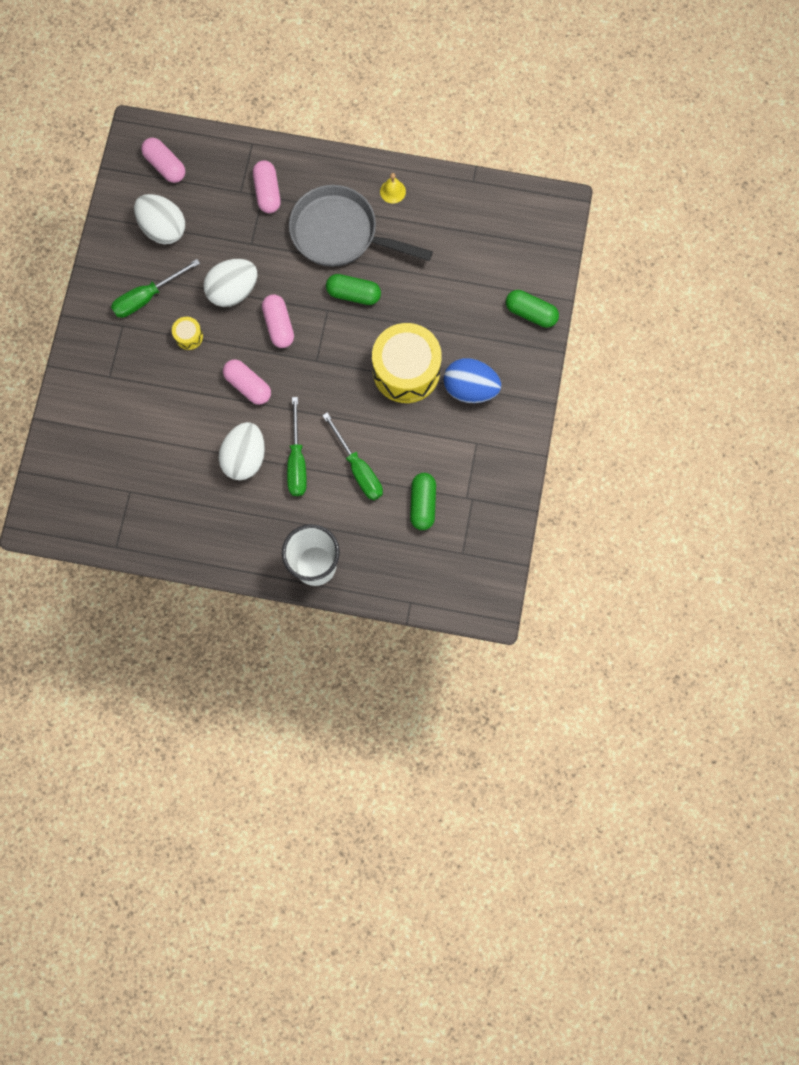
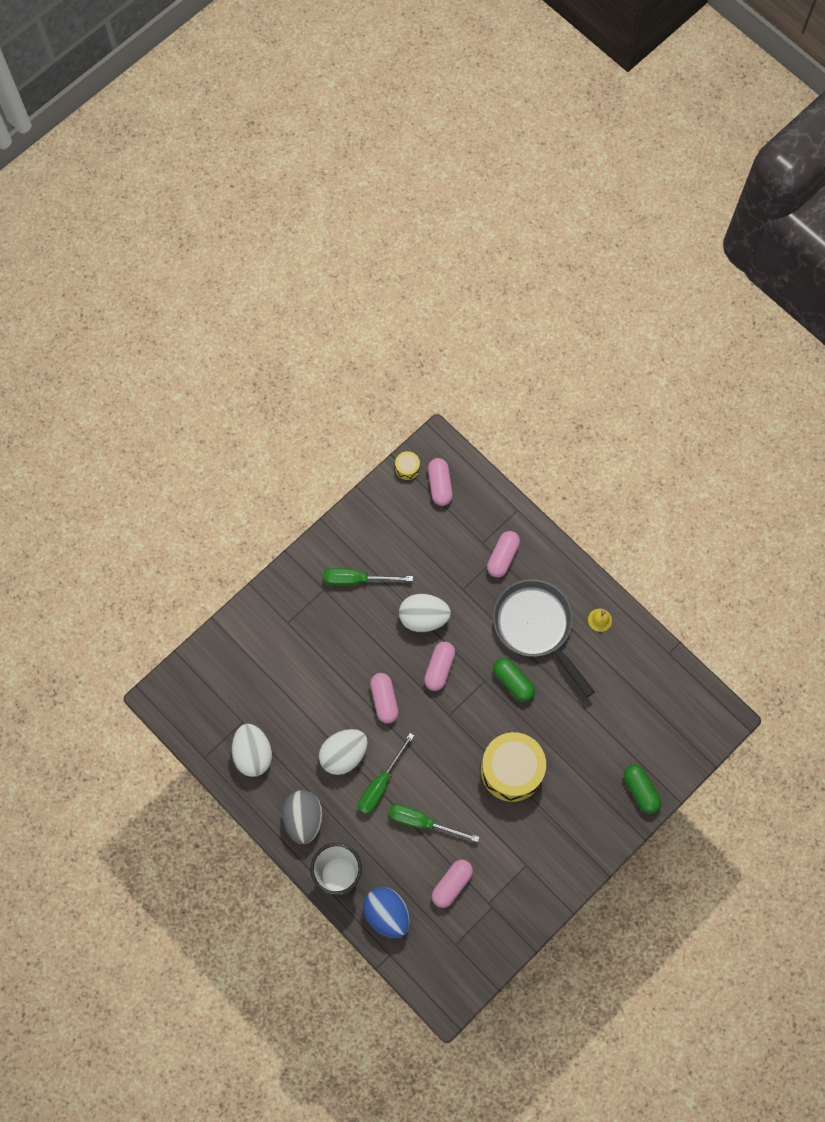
camera: 35 degrees right, 5 degrees down
(163, 228) = (405, 534): white egg -> white egg (253, 754)
(189, 336) = (366, 631): yellow drum -> yellow drum (407, 468)
(248, 538) = (303, 819): none -> grey egg
(358, 468) = (422, 822): green screwdriver -> green screwdriver turned 105 degrees clockwise
(422, 504) = (452, 884): green capsule -> pink capsule
(470, 388) = (551, 818): blue egg -> blue egg (387, 914)

